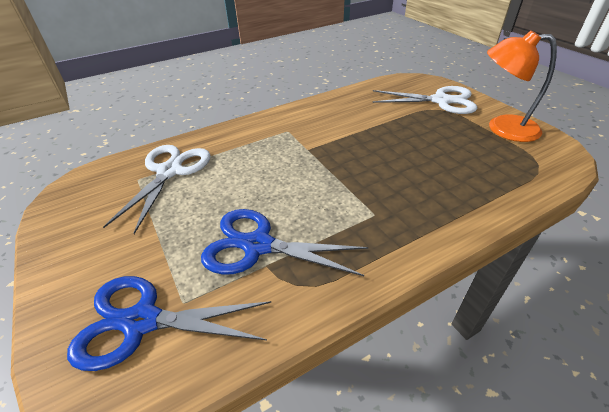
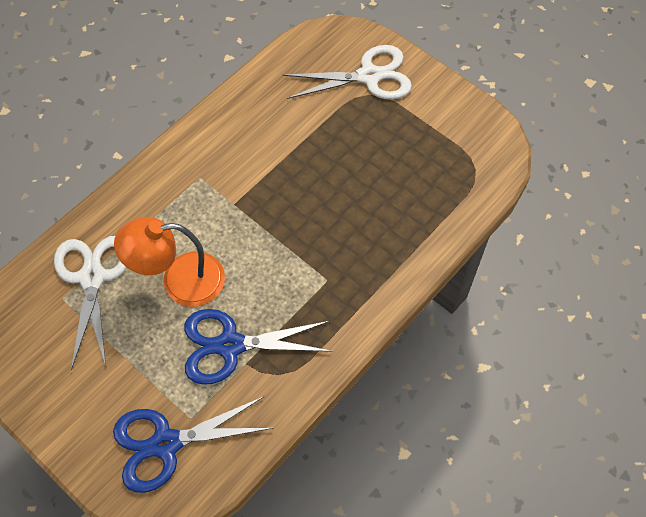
camera: 20 degrees left, 20 degrees up
(502, 128) = (440, 116): orange lamp -> orange lamp (180, 281)

